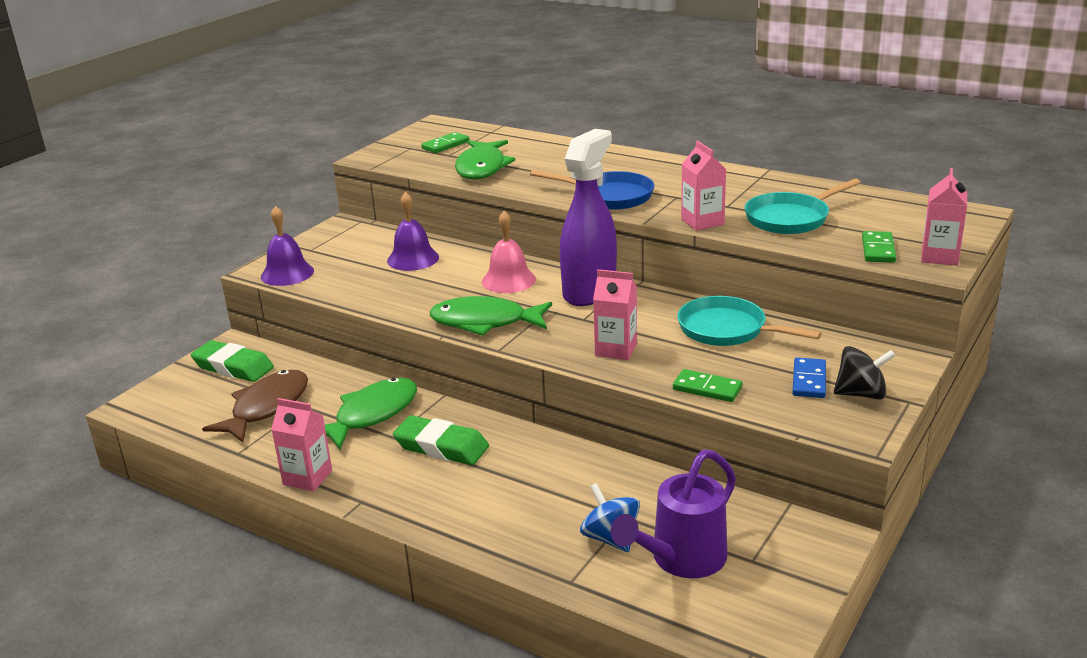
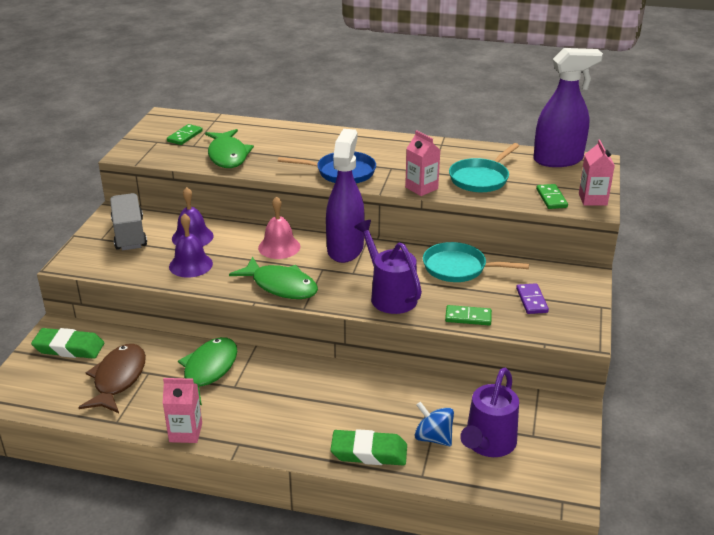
camera: 20 degrees left, 5 degrees up
(287, 273) = (94, 263): purple bell -> purple bell (190, 265)
(344, 248) = (129, 234): none -> grey truck
(441, 446) = (276, 388): green eraser -> green eraser (369, 452)
(485, 322) = (281, 286): green fish -> green fish turned 135 degrees counterclockwise
(616, 349) = (389, 295): pink carton -> purple watering can
(809, 380) = (531, 300): blue domino -> purple domino
(861, 394) = (569, 306): black spinning top -> none
(916, 207) = (558, 160): none -> purple spray bottle

